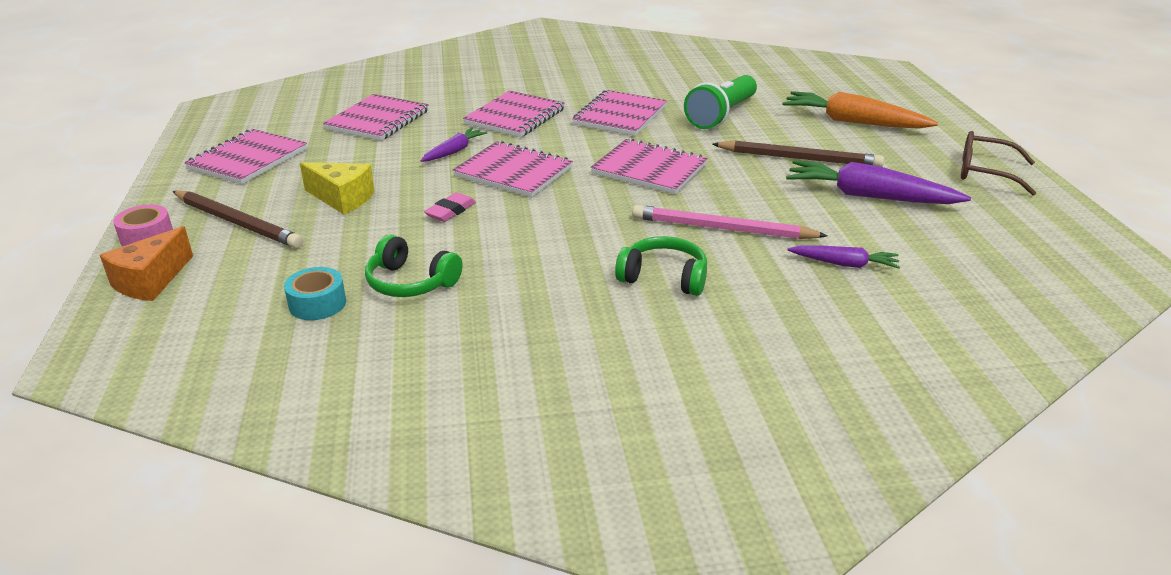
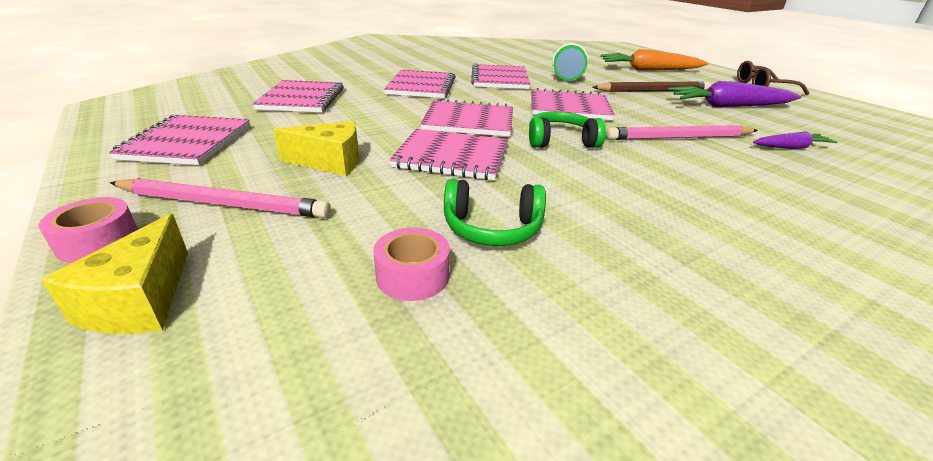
camera: 25 degrees left, 0 degrees up
(150, 281) = (140, 301): orange cheese -> yellow cheese
(237, 223) = (223, 204): brown pencil -> pink pencil
(317, 304) = (413, 276): turquoise tape -> pink tape
(450, 211) = (452, 157): pink eraser -> pink notebook
(454, 151) = (399, 113): purple carrot -> none
(664, 277) = (698, 179): green headphones -> green headphones (561, 141)

